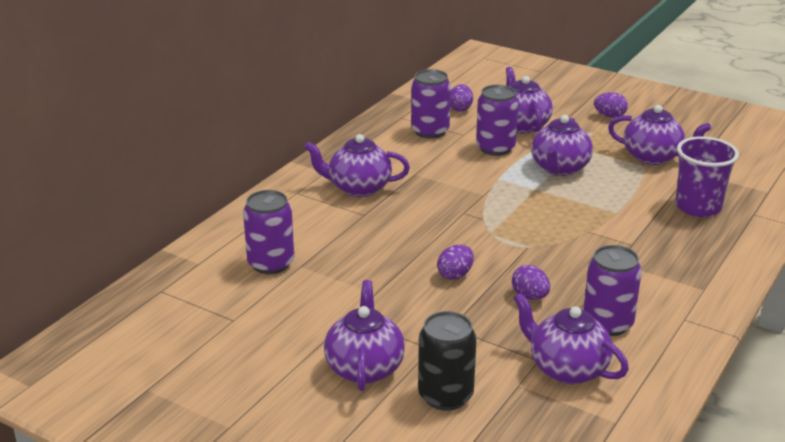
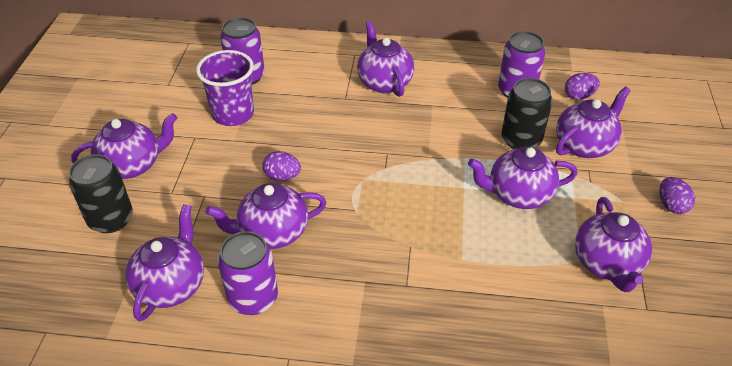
camera: 65 degrees right, 15 degrees up
(495, 148) = (521, 140): purple can -> black can
(530, 296) = (272, 232): purple egg -> purple teapot
(698, 207) = (523, 327): purple cup -> purple cup (233, 114)

